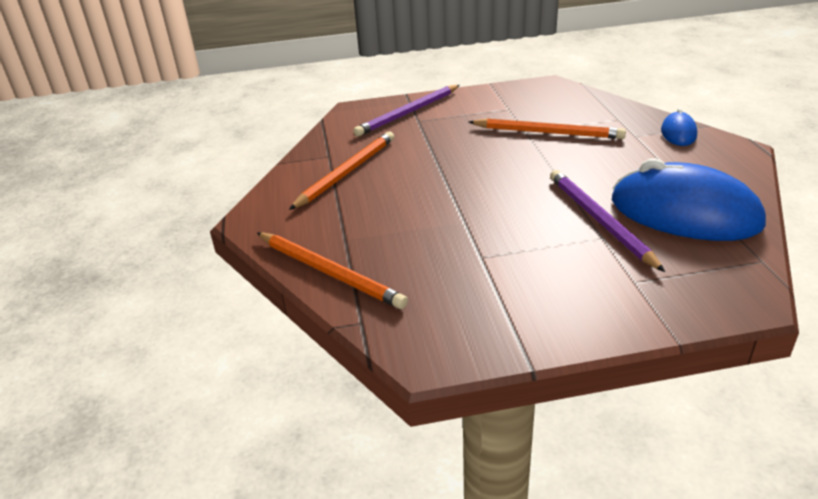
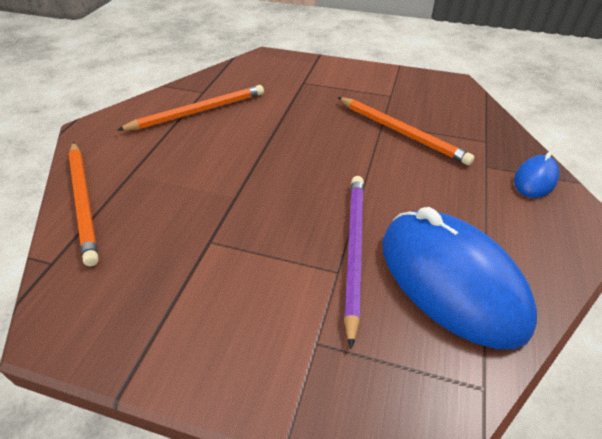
camera: 25 degrees right, 10 degrees up
(408, 113) = (302, 73): purple pencil -> none

